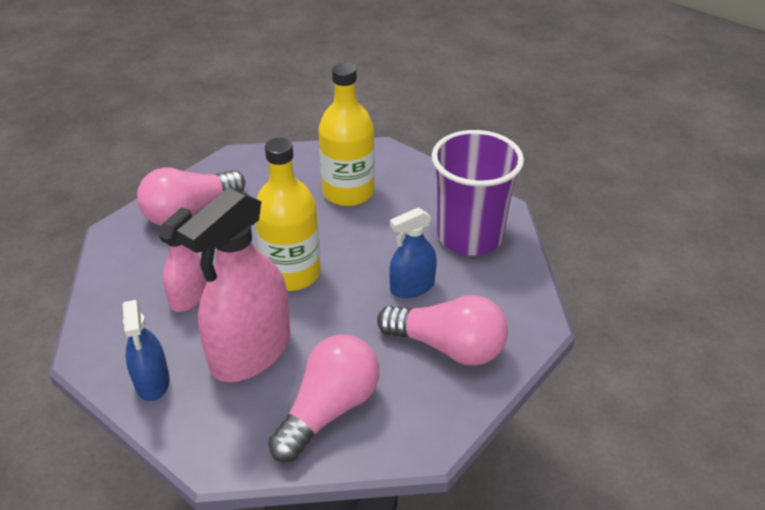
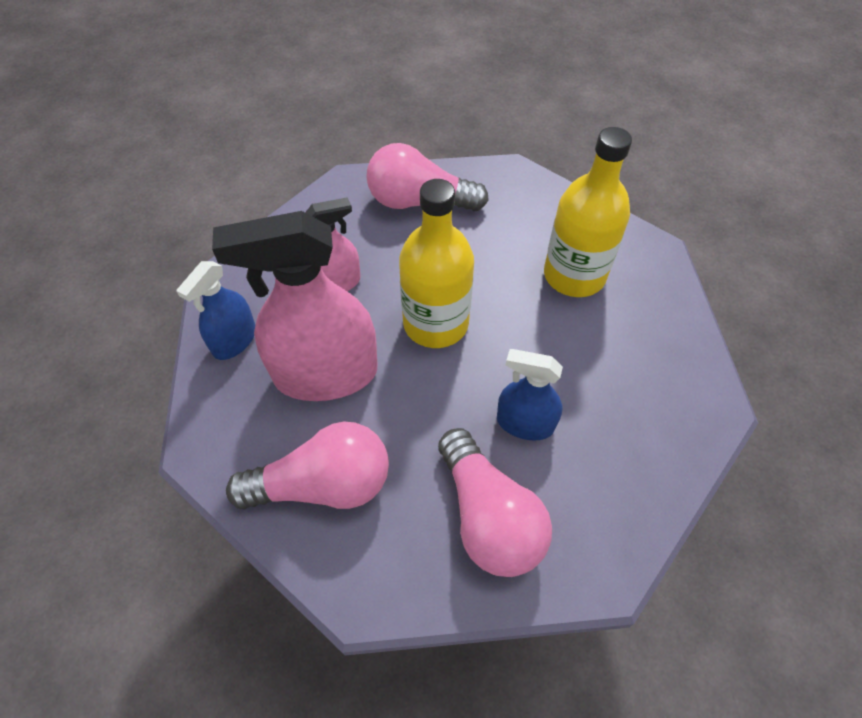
camera: 45 degrees right, 15 degrees up
(469, 236) = (644, 413): purple cup -> none

